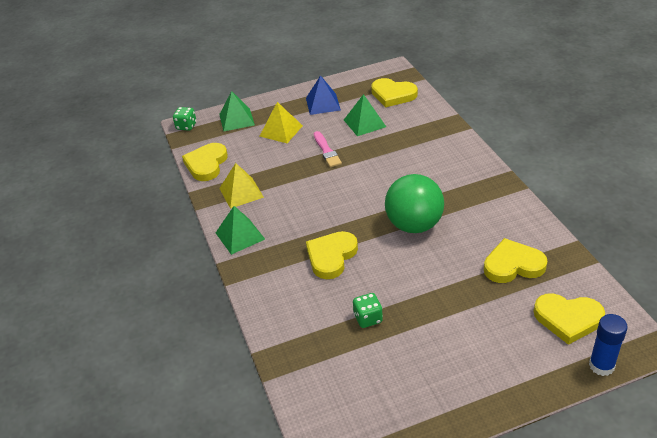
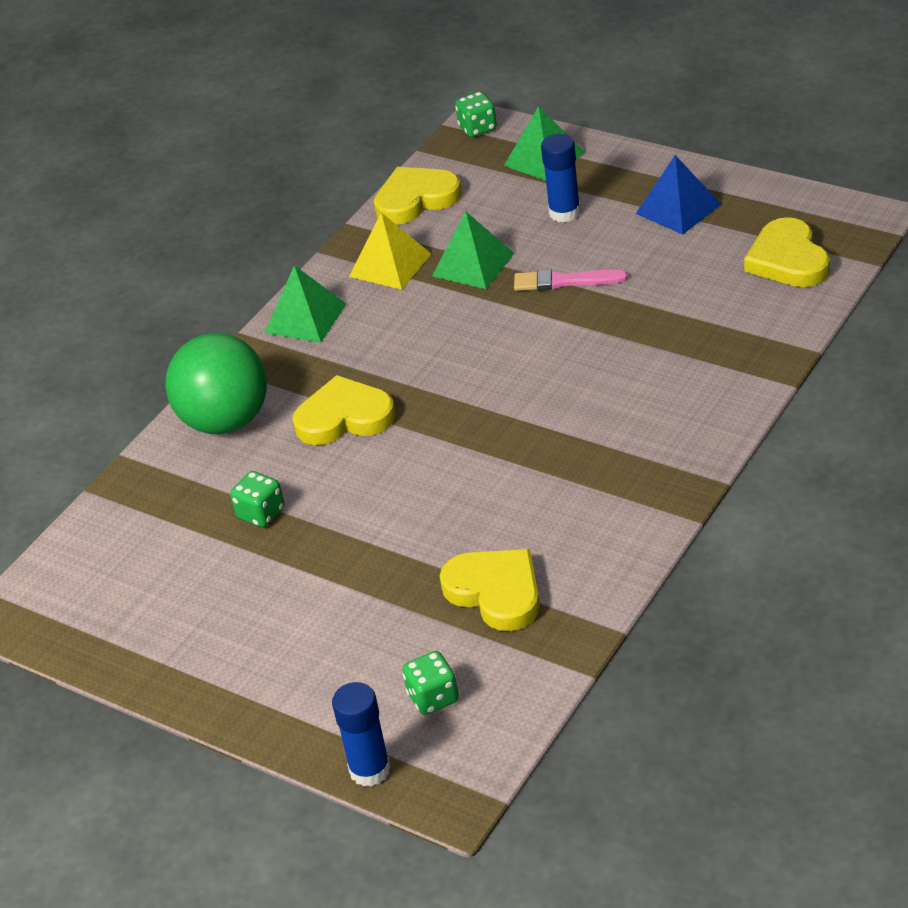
camera: 55 degrees right, 0 degrees up
(281, 131) = (564, 212): yellow pyramid -> blue glue stick
(326, 151) = (565, 281): pink brush -> pink brush turned 60 degrees clockwise
(364, 123) = (676, 276): green pyramid -> green pyramid (473, 264)
(414, 225) = (485, 454): green ball -> green ball (225, 421)
(568, 319) = (433, 698): yellow heart -> green dice

